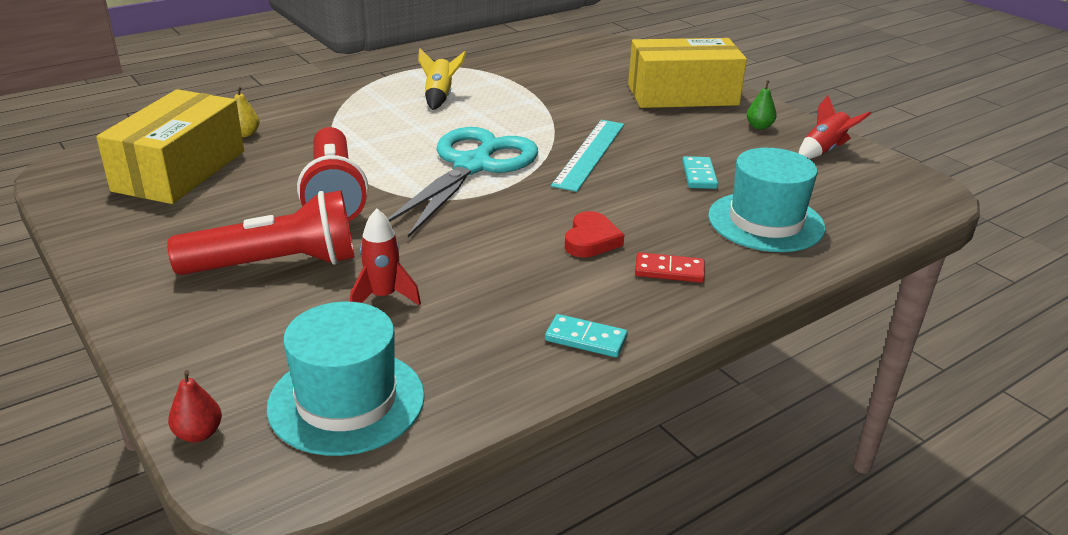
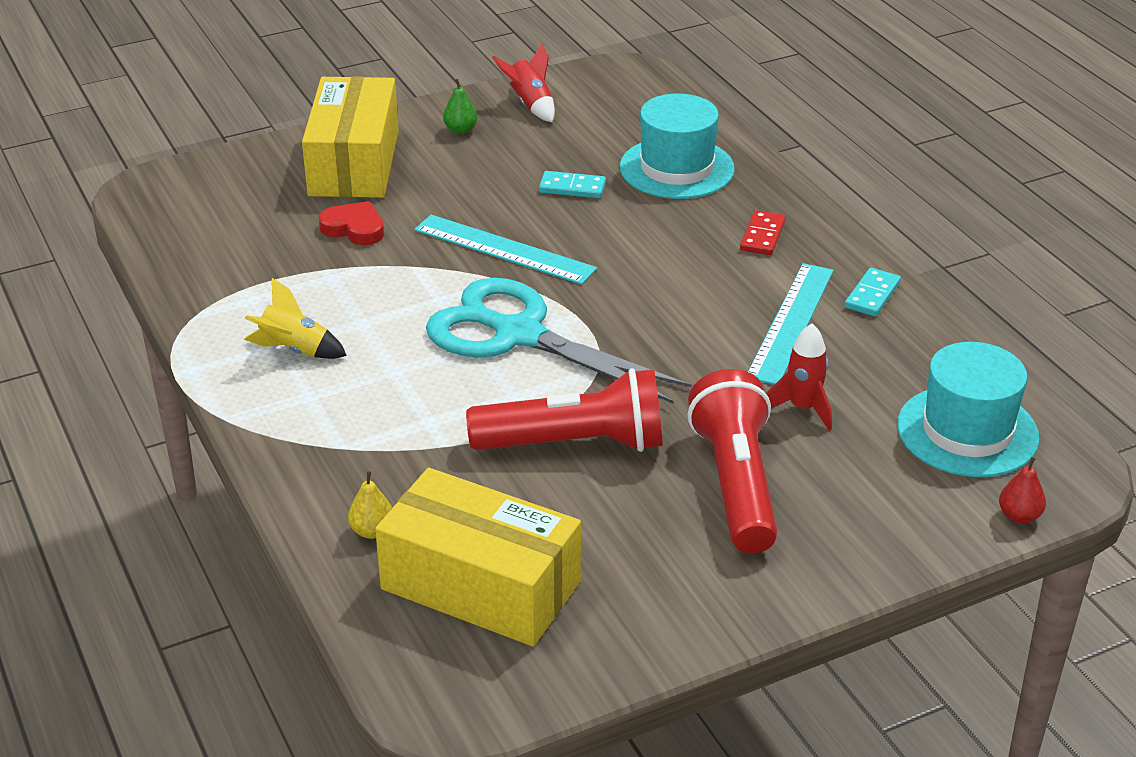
camera: 80 degrees left, 5 degrees up
(521, 289) = (791, 322): none -> turquoise ruler
(591, 240) = (702, 272): red heart -> red heart (354, 228)

